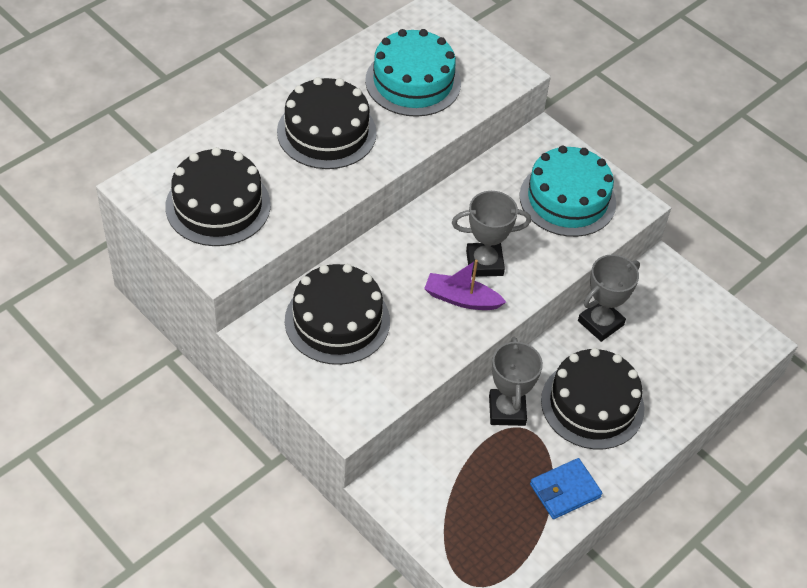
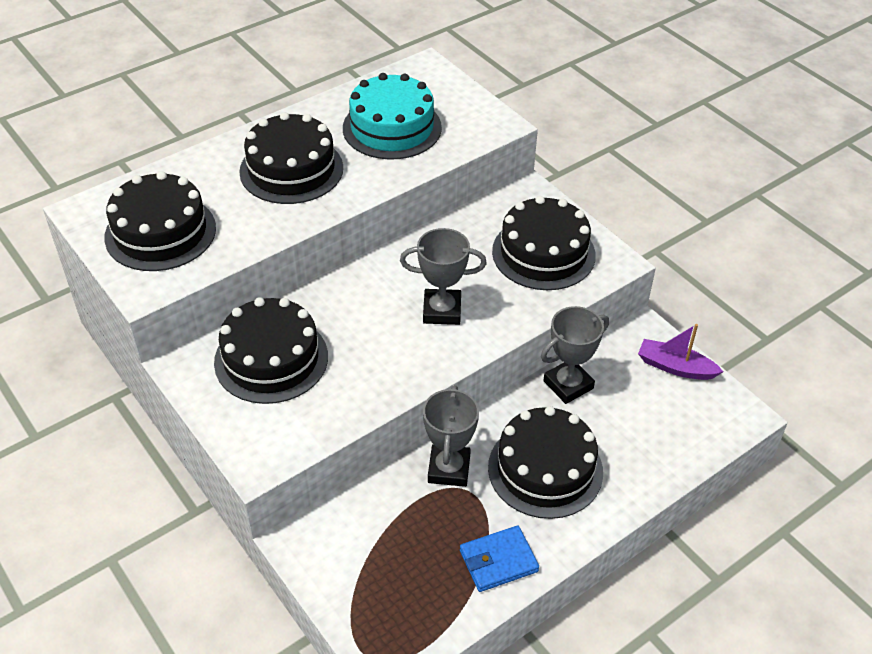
camera: 10 degrees right, 5 degrees down
(461, 299) = (409, 345): purple boat -> purple boat (675, 367)
(567, 199) = (543, 253): turquoise cake -> black cake

